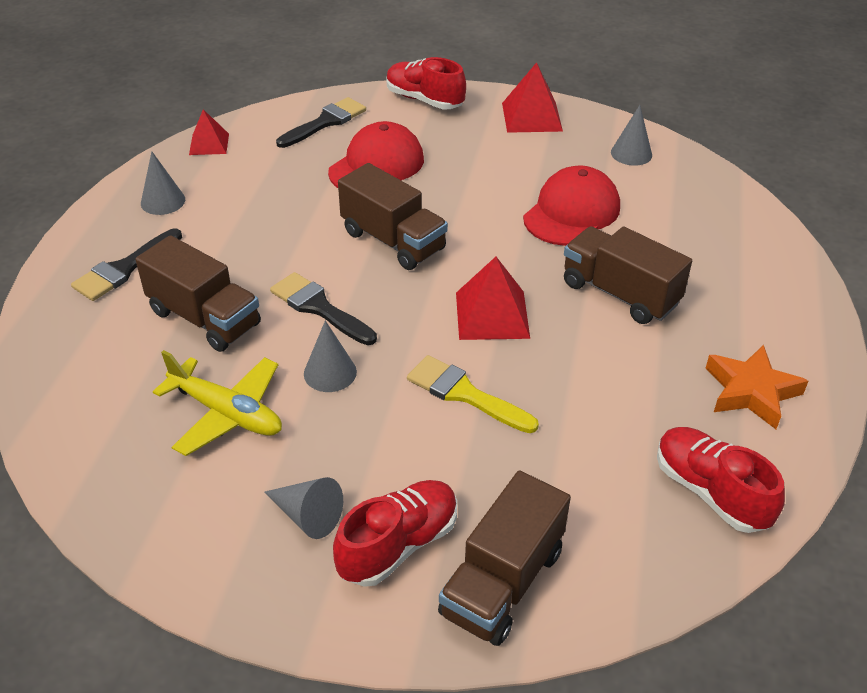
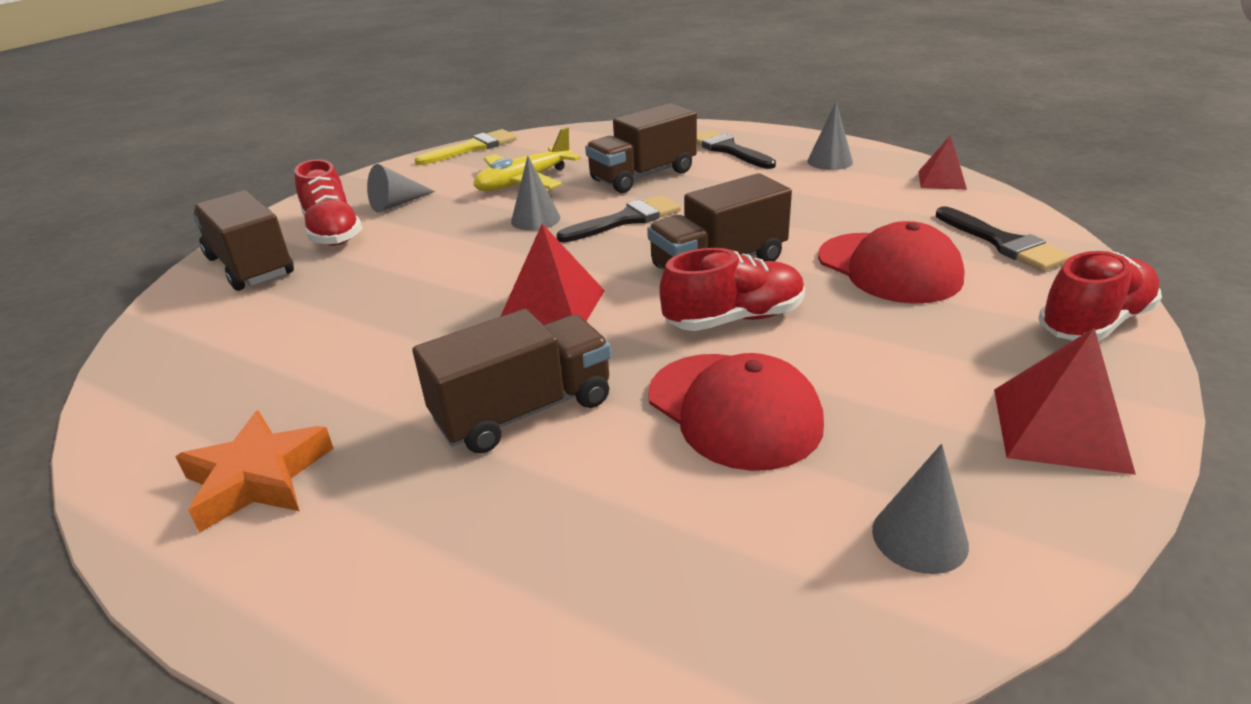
camera: 110 degrees right, 10 degrees down
(465, 394) = (452, 276): yellow brush -> yellow brush (472, 148)
(710, 492) = (183, 394): red shoe -> red shoe (734, 319)

